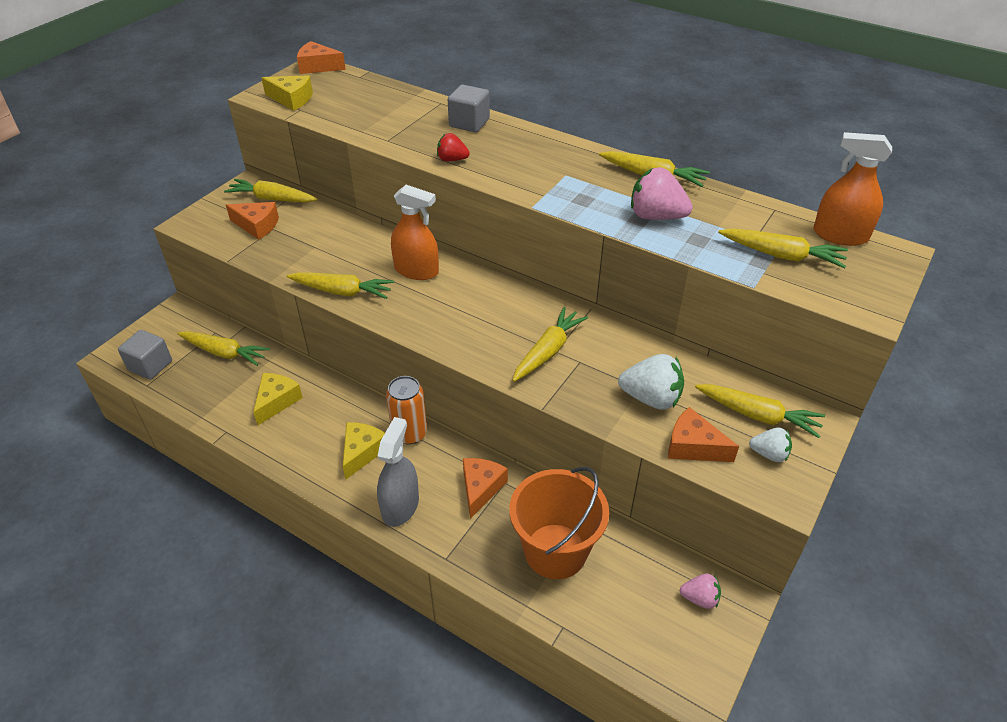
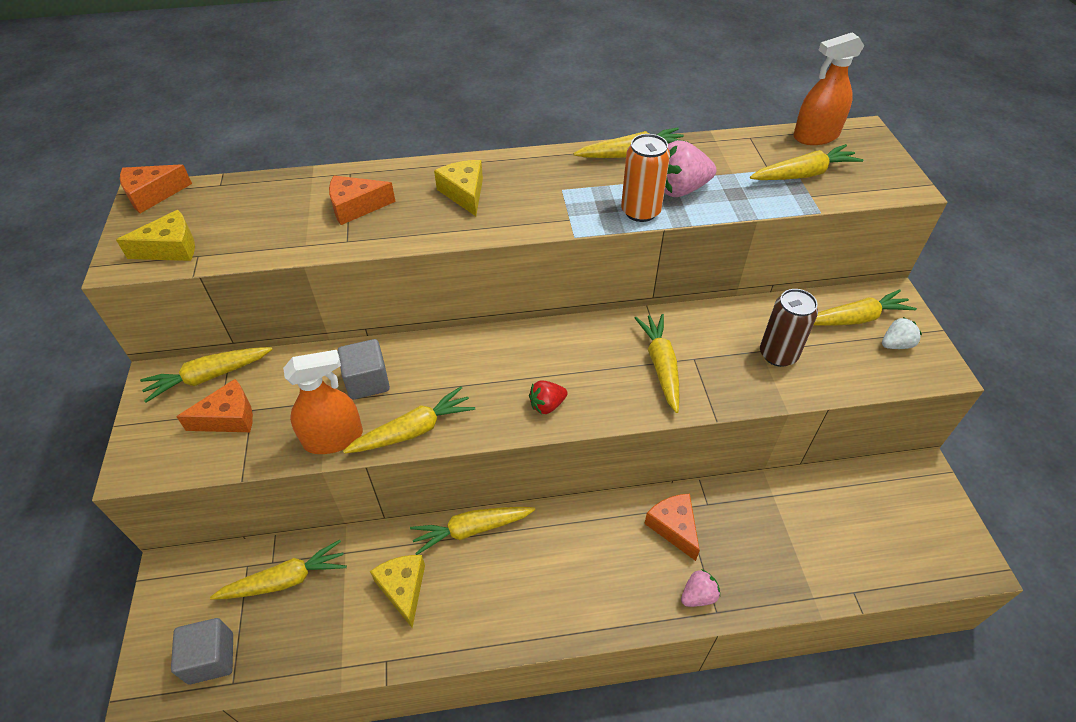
camera: 40 degrees left, 5 degrees up
(351, 397) = (471, 530): none -> yellow carrot
(362, 452) = (542, 574): yellow cheese -> yellow cheese (464, 193)
(400, 506) = (630, 597): grey spray bottle -> none
(409, 433) = (562, 524): orange can -> orange can (640, 211)
(416, 270) = (460, 362): orange spray bottle -> orange spray bottle (333, 438)
(452, 159) = (441, 228): red strawberry -> red strawberry (547, 405)
(469, 123) = (407, 181): grey cube -> grey cube (367, 381)
(555, 551) = (782, 535): orange bucket -> none
(651, 398) = (778, 354): white strawberry -> brown can
(693, 446) = (848, 374): orange cheese -> orange cheese (356, 207)
(700, 598) = (904, 491): pink strawberry -> pink strawberry (698, 596)

